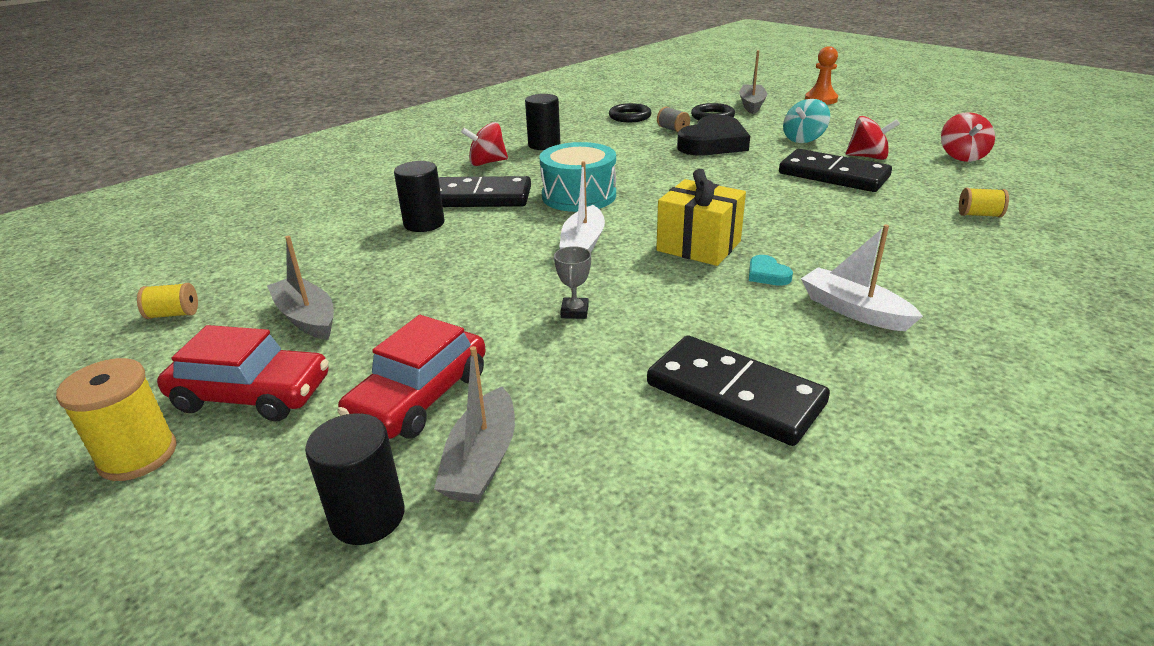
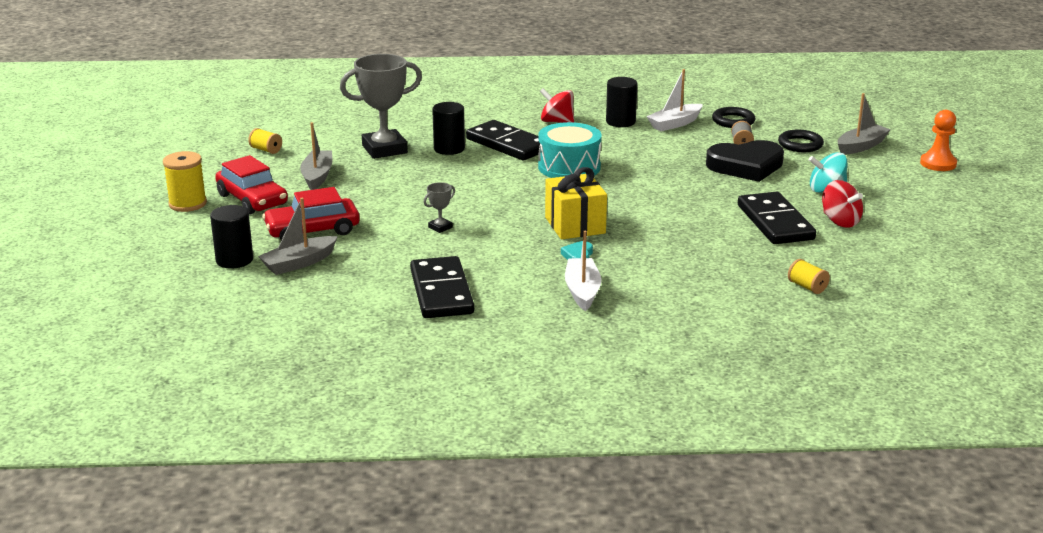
camera: 40 degrees right, 5 degrees down
(347, 251) = (384, 149): none -> grey trophy
(583, 244) = (513, 196): white boat -> white boat (675, 124)
(962, 156) = (921, 251): red spinning top -> none

